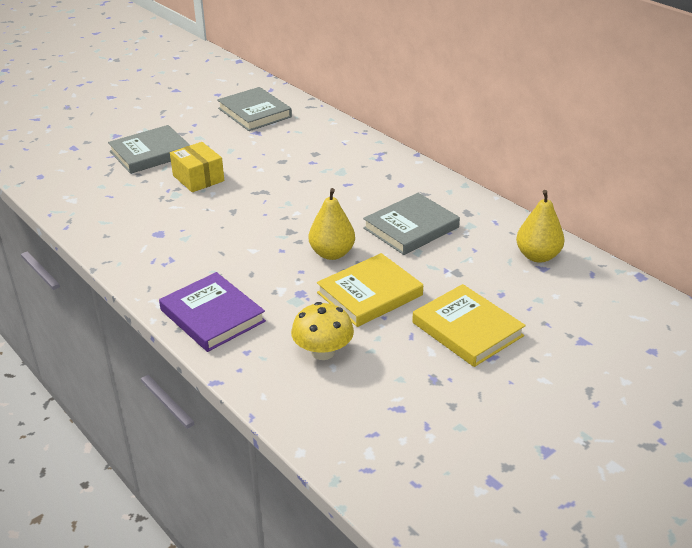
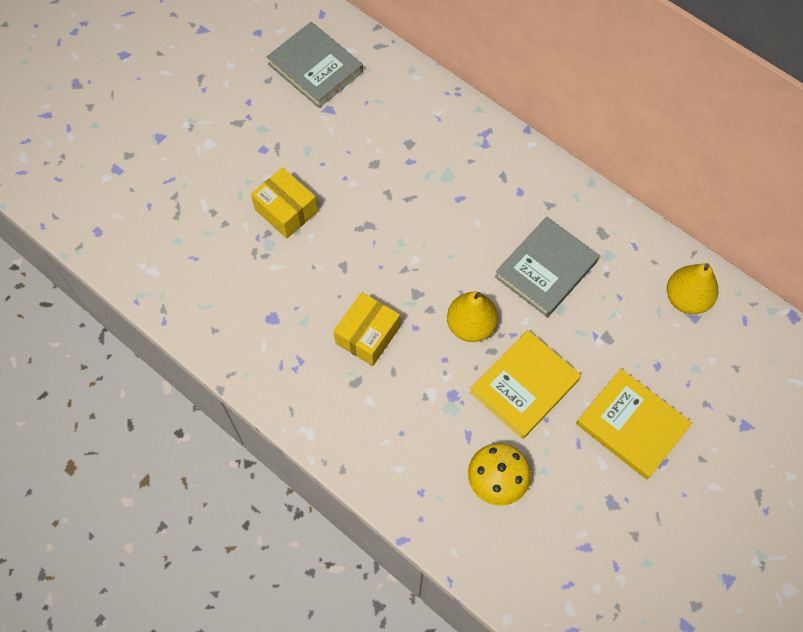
camera: 10 degrees left, 30 degrees up
(150, 153) = (214, 169): grey book -> none
(212, 316) = (371, 444): purple book -> none
(237, 250) = (367, 335): none -> yellow box

